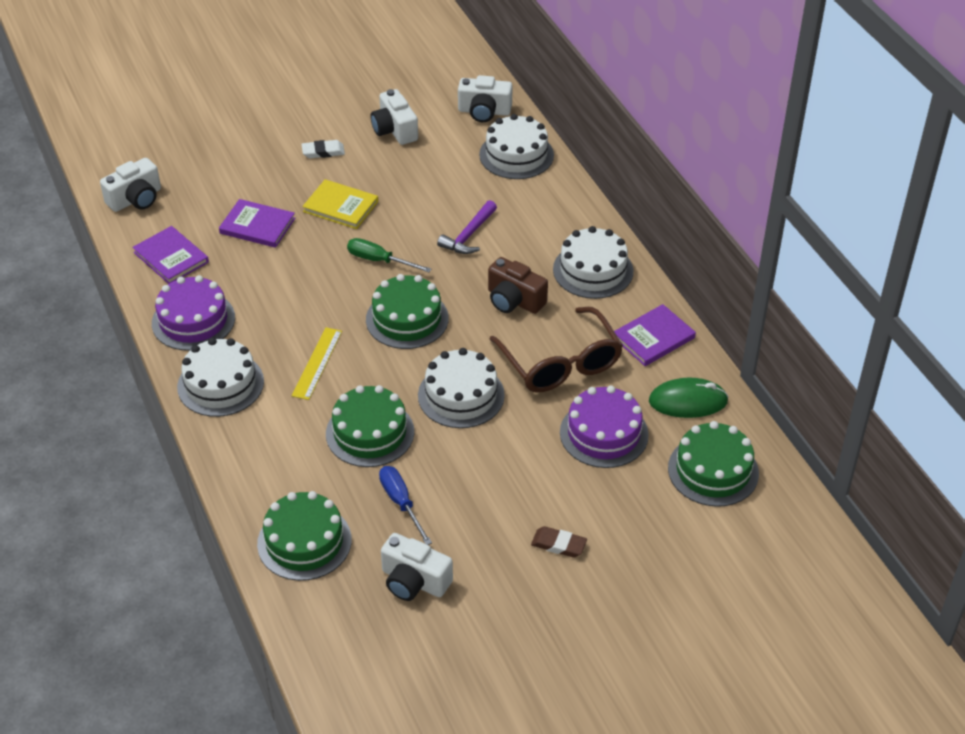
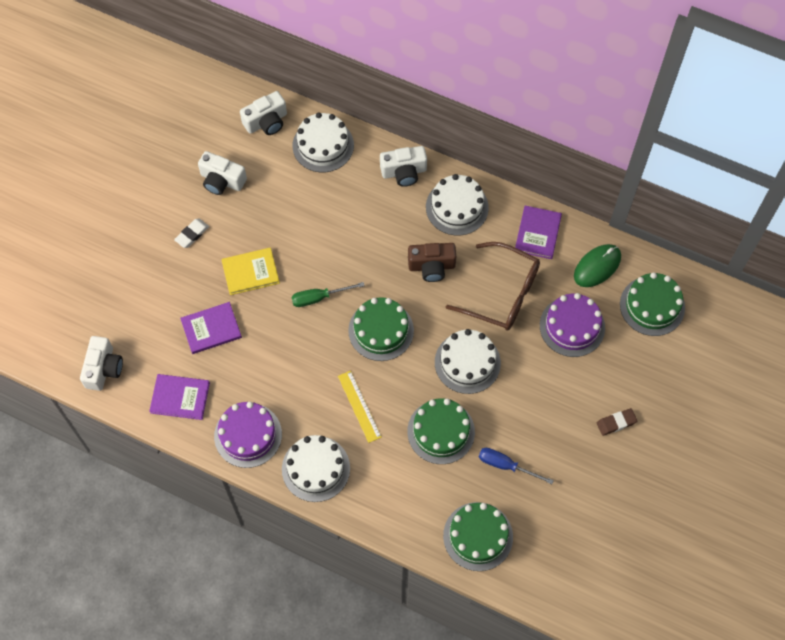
camera: 40 degrees left, 20 degrees up
(414, 581) = (562, 511): white camera -> white camera (404, 172)
(469, 235) = (356, 235): purple hammer -> none

